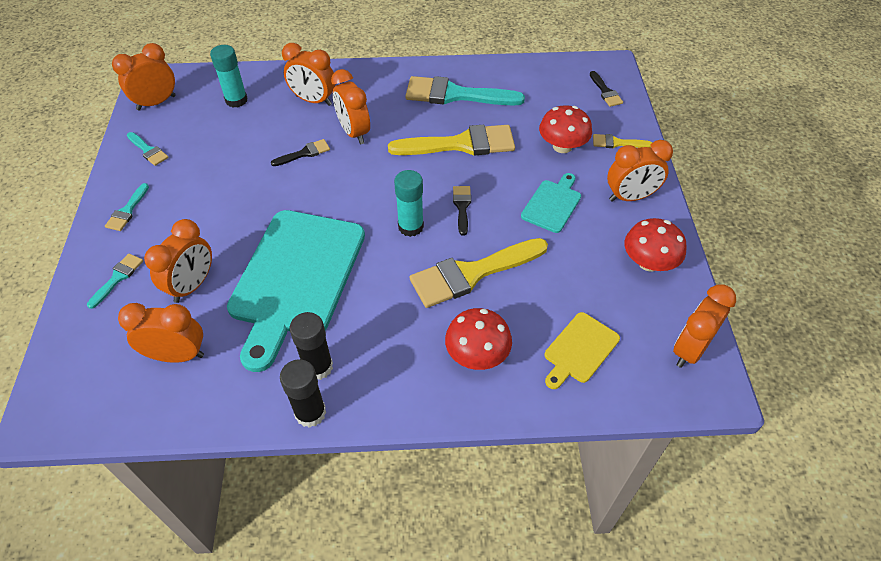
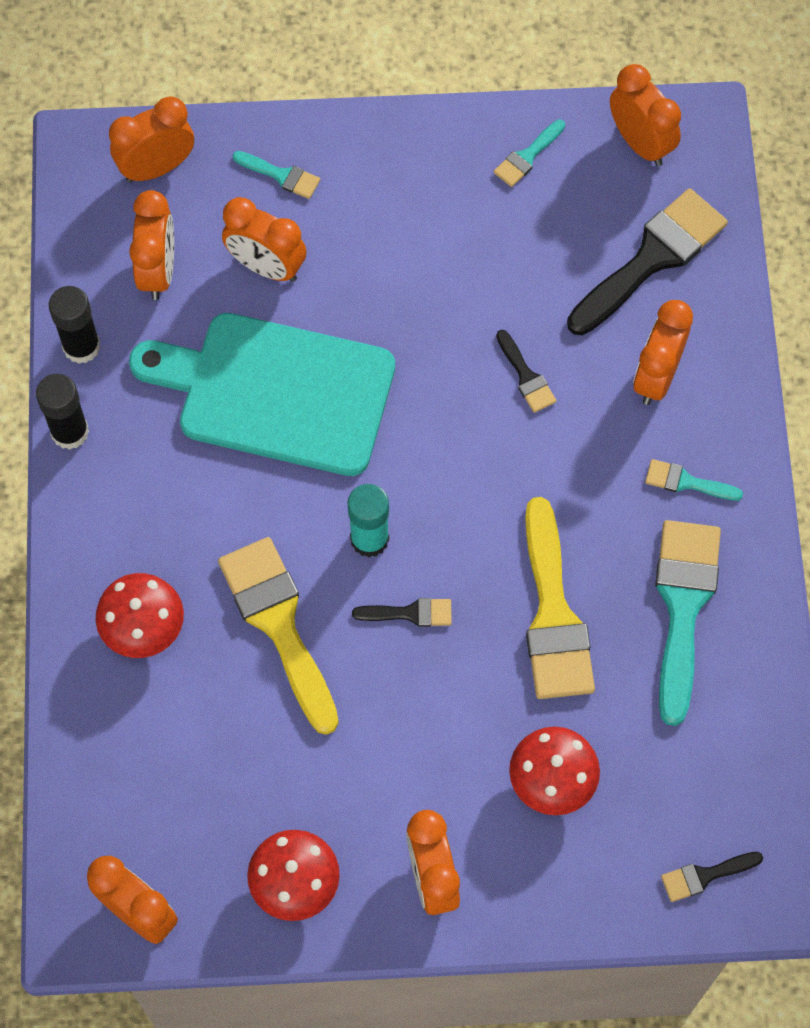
camera: 90 degrees right, 15 degrees up
(127, 211) = (402, 158): turquoise brush -> turquoise brush (686, 482)
(236, 100) = (652, 258): turquoise glue stick -> black brush
(318, 367) = (133, 434): black glue stick -> black glue stick (81, 346)
(354, 133) = (577, 446): orange clock -> orange clock (157, 167)
(552, 204) = (416, 751): turquoise cutting board -> none
(579, 349) = (144, 761): yellow cutting board -> none
(617, 143) = (563, 876): yellow brush -> none

